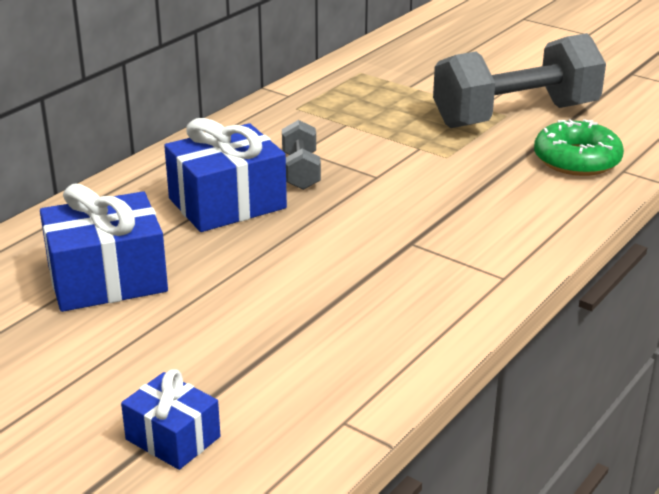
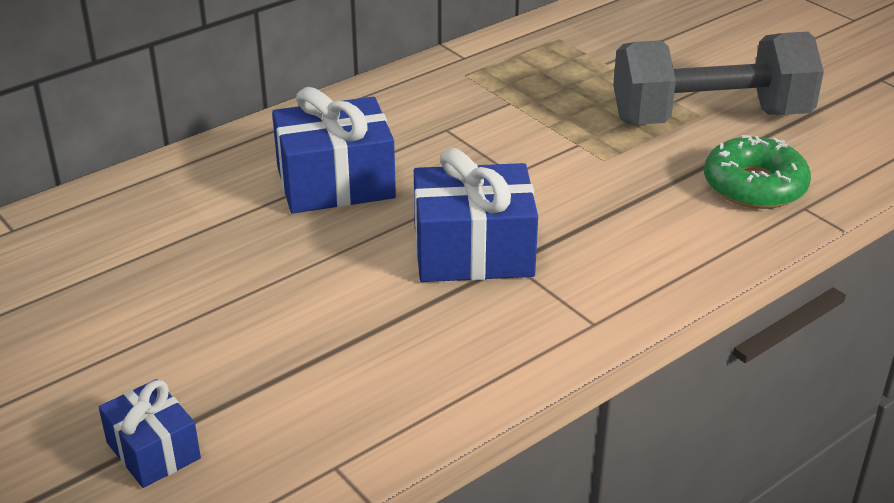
camera: 15 degrees right, 5 degrees up
(107, 279) = (172, 254): blue gift -> blue gift (473, 252)
(301, 171) = (432, 155): grey dumbbell -> none

